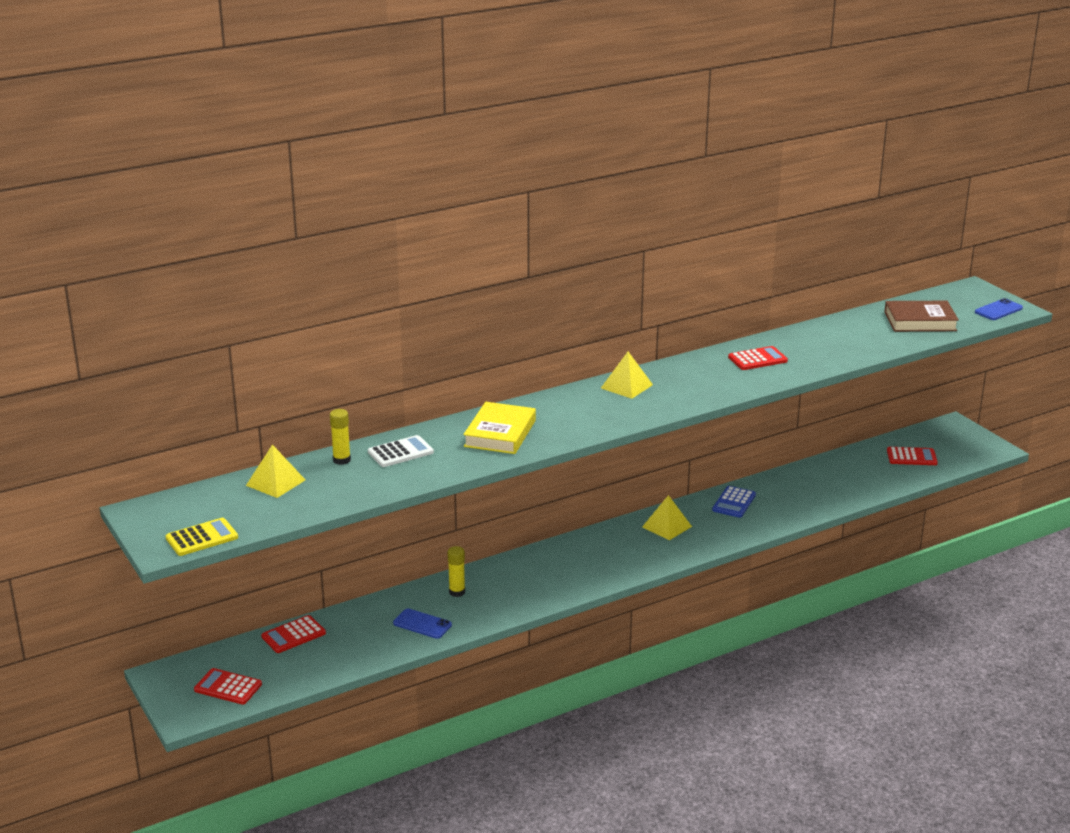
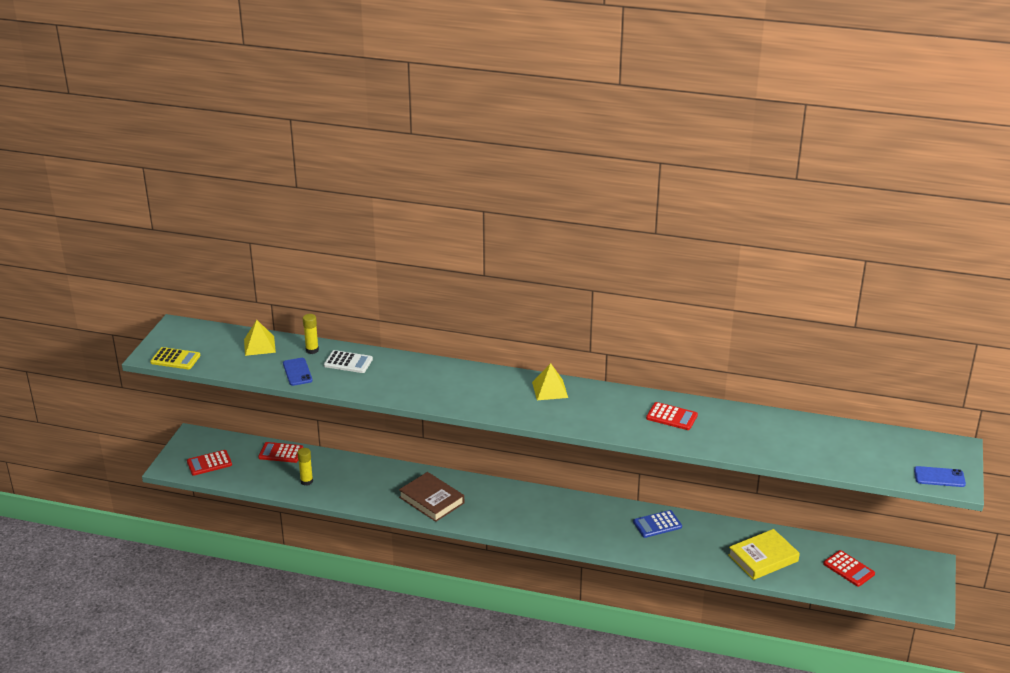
camera: 45 degrees right, 5 degrees up
(228, 687) = (209, 463): red calculator -> red calculator turned 90 degrees counterclockwise
(422, 624) = (350, 488): blue phone -> blue phone (297, 372)
(457, 592) = (397, 480): yellow glue stick -> yellow glue stick (306, 481)
(500, 433) = (419, 380): yellow book -> yellow book (763, 558)
(666, 526) = (585, 514): yellow pyramid -> none
(920, 321) = (853, 452): brown book -> brown book (431, 500)

